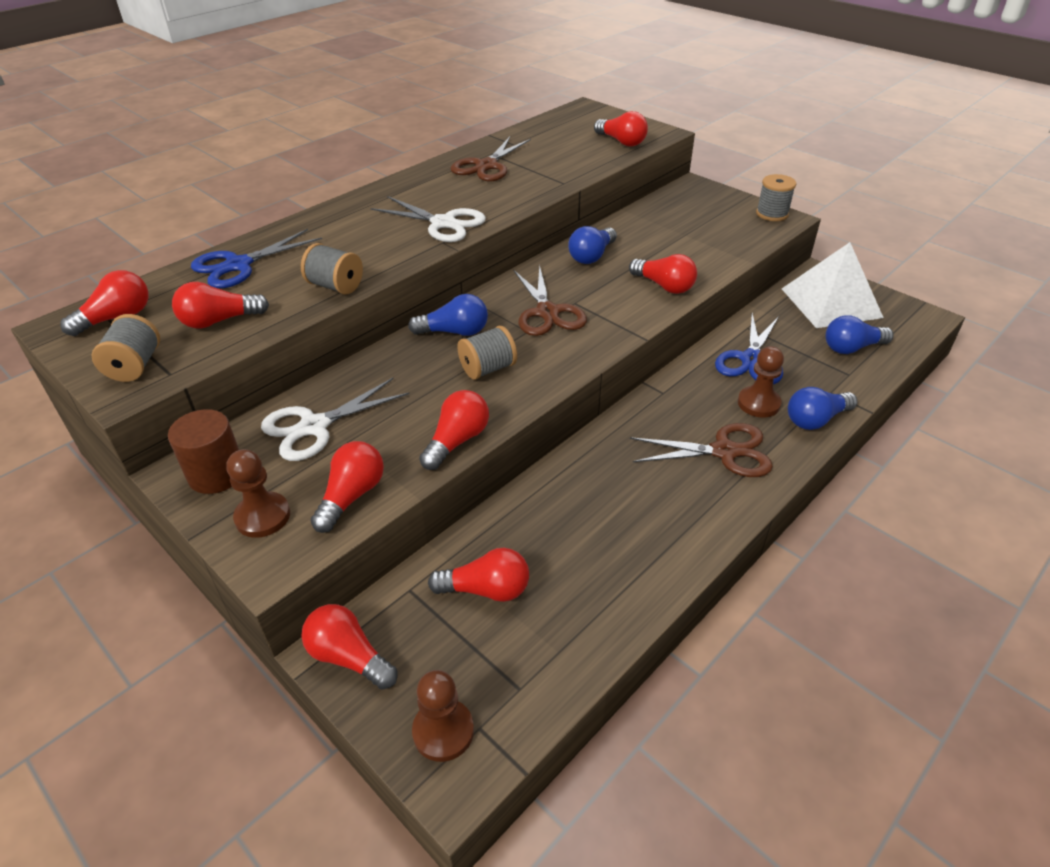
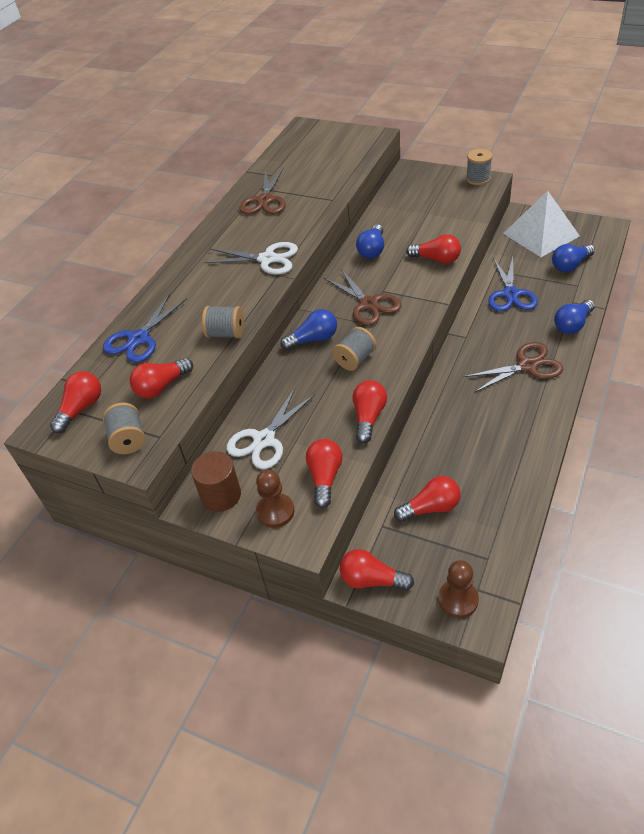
camera: 15 degrees left, 5 degrees up
(621, 142) = (351, 151): red light bulb -> none
(758, 403) = (531, 325): brown pawn -> none

